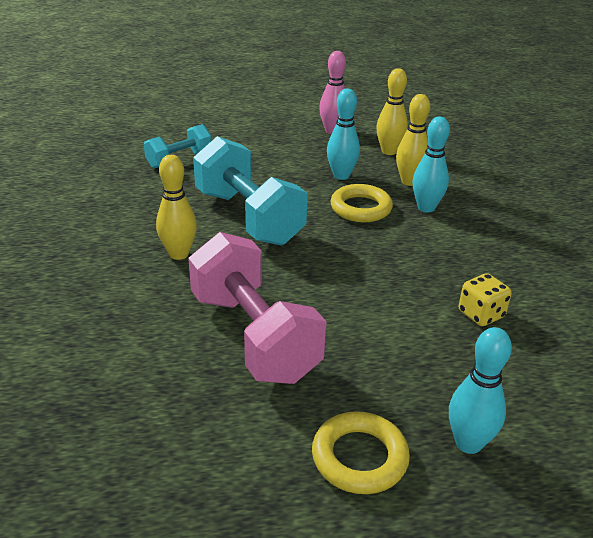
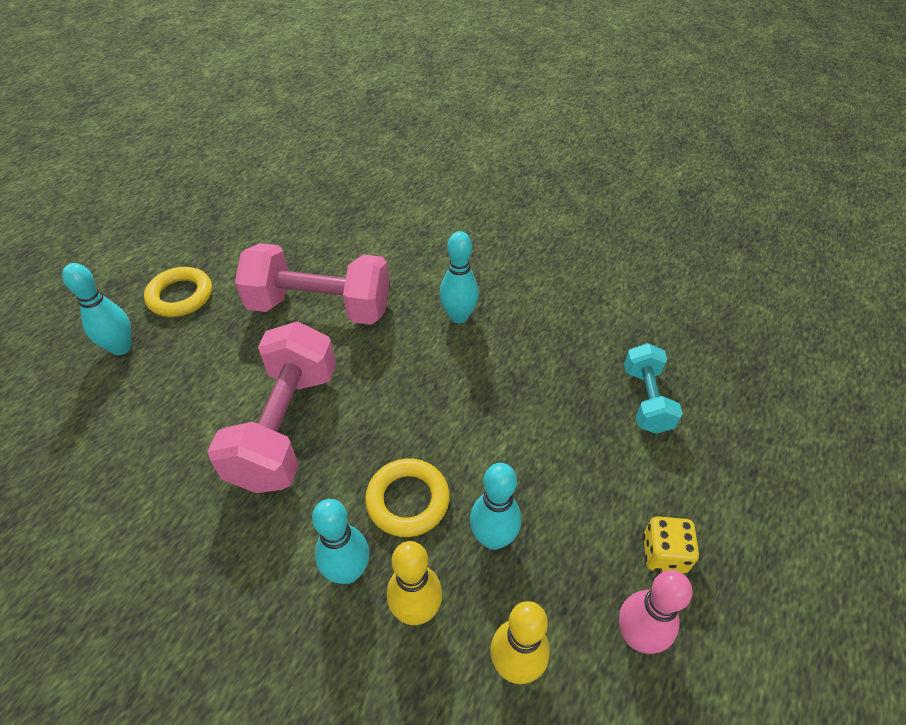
camera: 130 degrees right, 15 degrees up
(179, 254) = (458, 316): yellow bowling pin -> turquoise bowling pin
(249, 217) = (475, 392): turquoise dumbbell -> none
(386, 280) = (285, 426): none -> pink dumbbell
(481, 314) = (177, 458): yellow dice -> yellow dice (664, 554)

